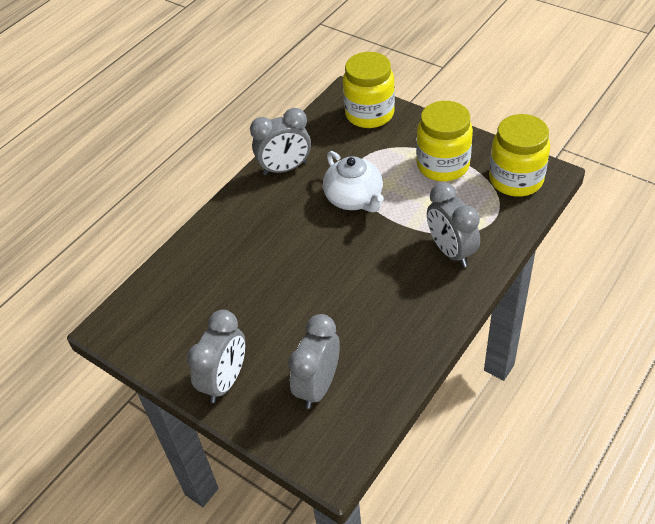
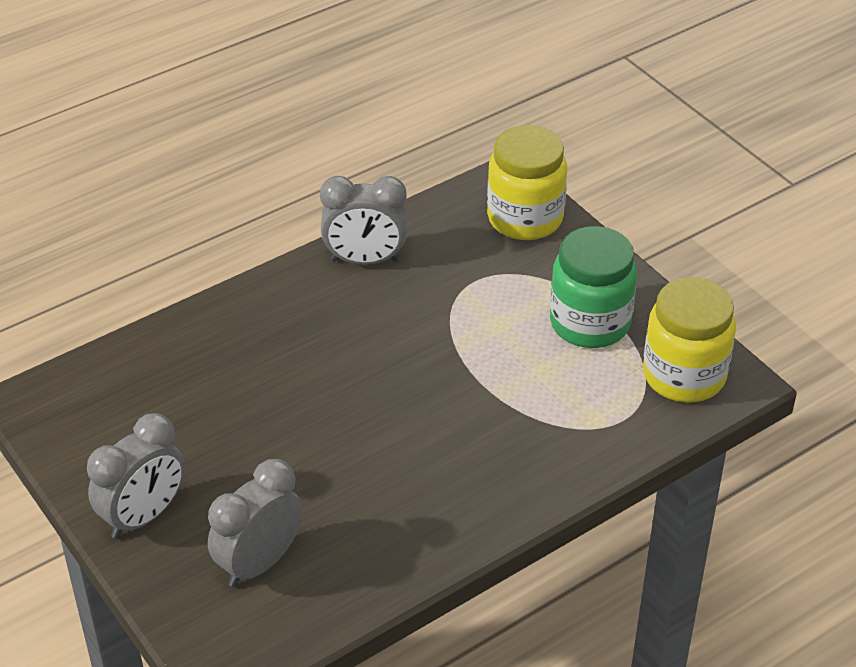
camera: 15 degrees right, 5 degrees down
(354, 198) = (439, 331): white teapot -> none
(443, 165) = (590, 323): yellow jar -> green jar
(451, 251) = (534, 446): grey clock -> none

